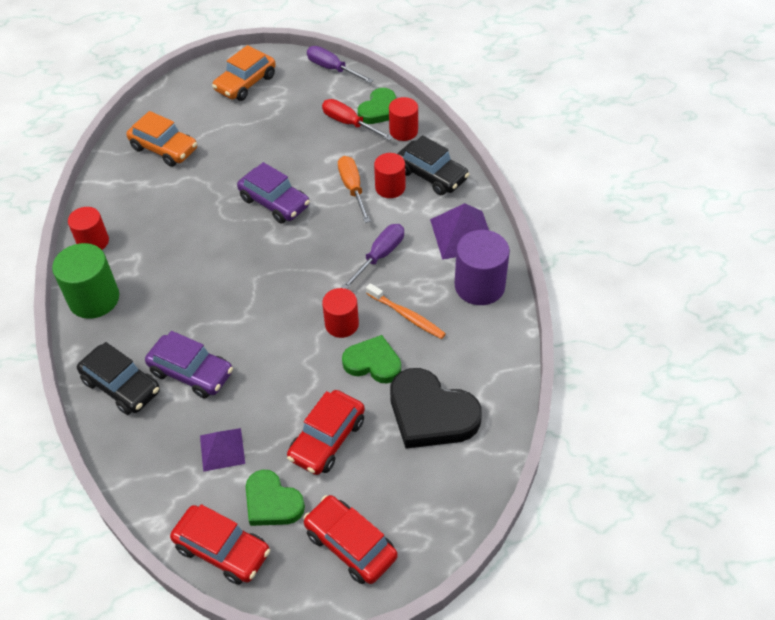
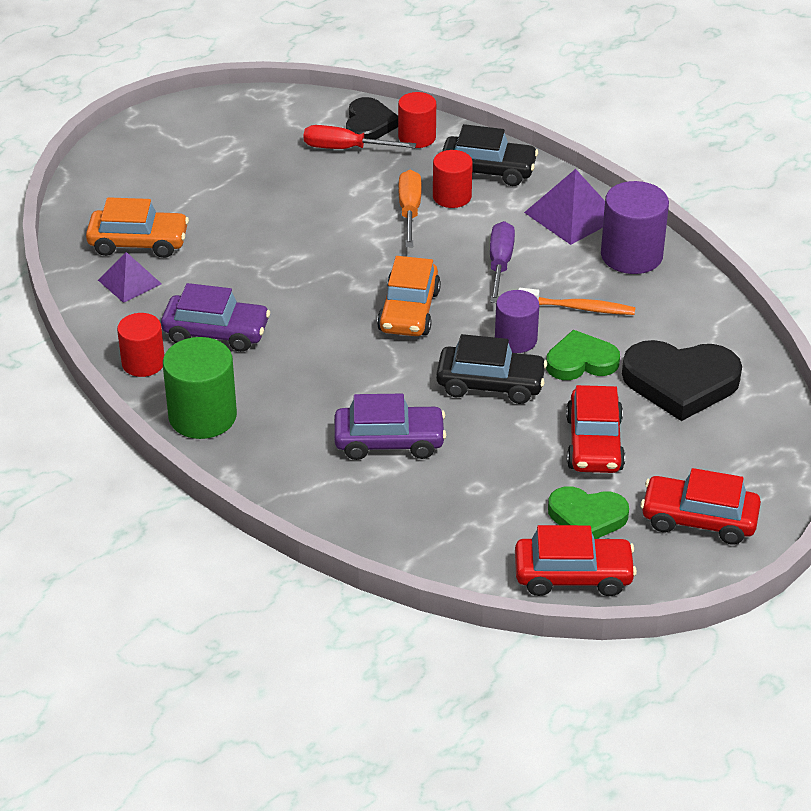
camera: 30 degrees left, 10 degrees down
(122, 386) = (320, 483): black car -> black car (490, 384)
(222, 449) = (490, 494): purple pyramid -> purple pyramid (130, 282)
(245, 83) = (176, 145): orange car -> orange car (409, 311)
(274, 202) = (330, 253): purple car -> purple car (216, 332)
(332, 69) = (272, 99): purple screwdriver -> none
(342, 324) = (516, 339): red cylinder -> purple cylinder
(352, 188) = (409, 211): orange screwdriver -> orange screwdriver turned 45 degrees clockwise
(379, 110) = (369, 124): green heart -> black heart

